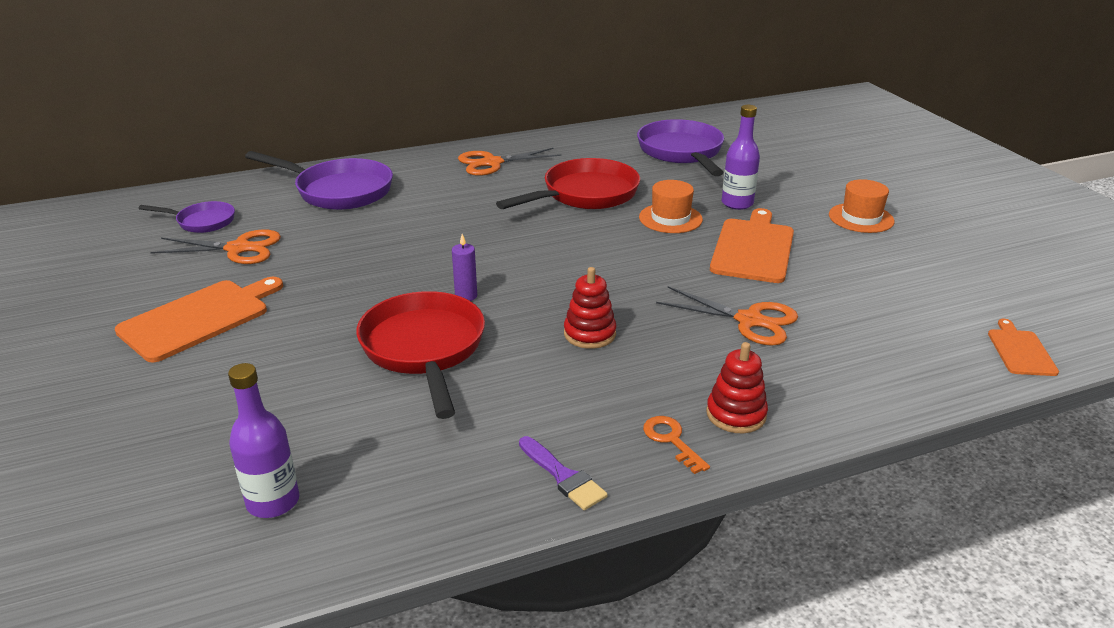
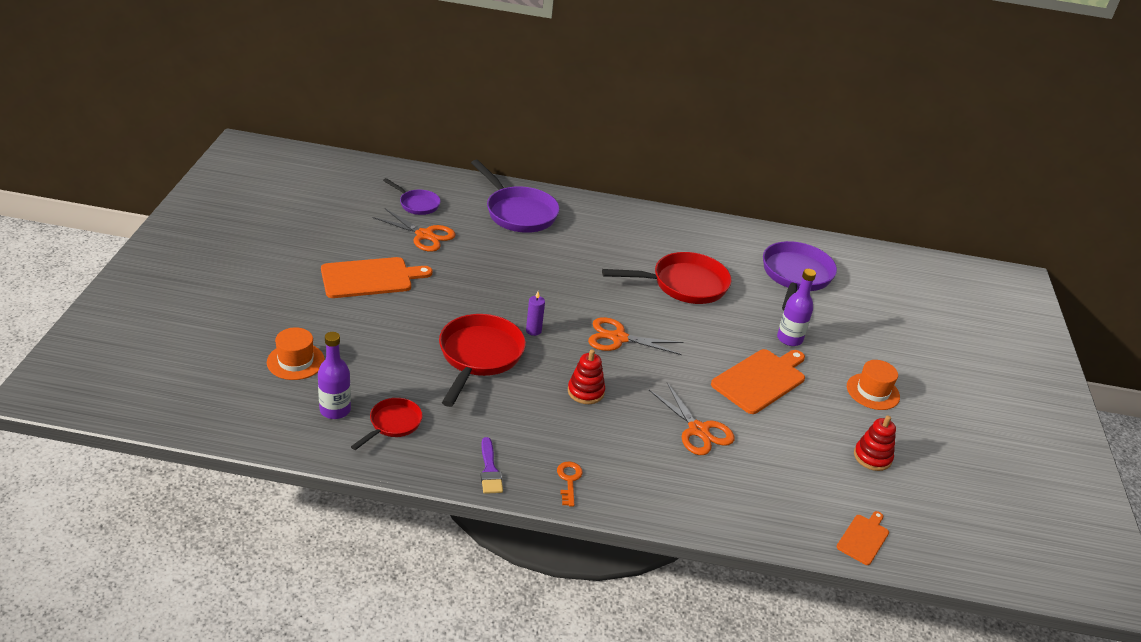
camera: 25 degrees right, 5 degrees up
(377, 481) = (393, 424): none -> red pan
(492, 163) = (642, 229): orange scissors -> orange scissors (618, 338)
(670, 218) = (726, 330): orange hat -> orange hat (295, 361)
(736, 414) = (623, 484): red stacking toy -> red stacking toy (872, 457)

